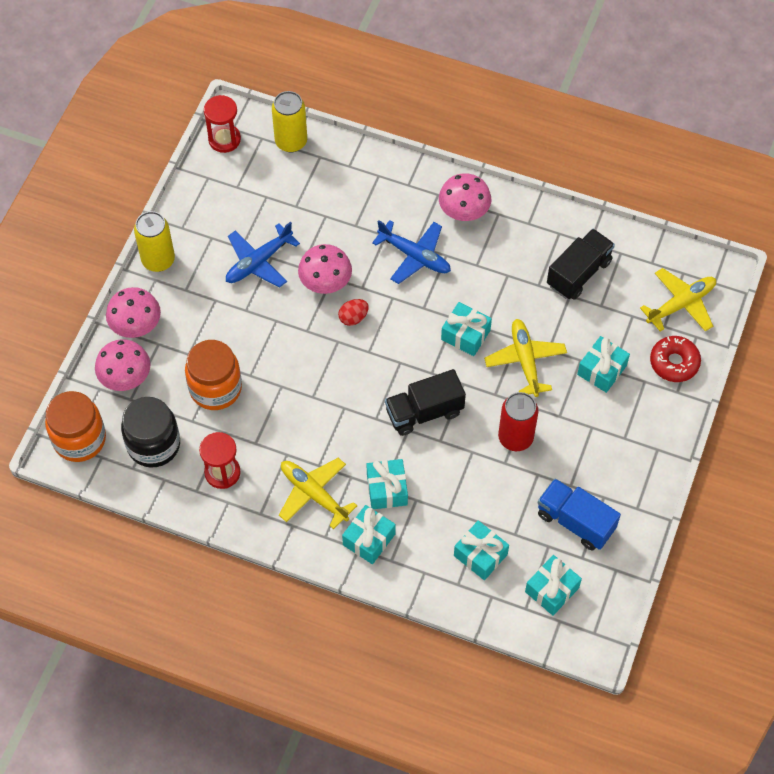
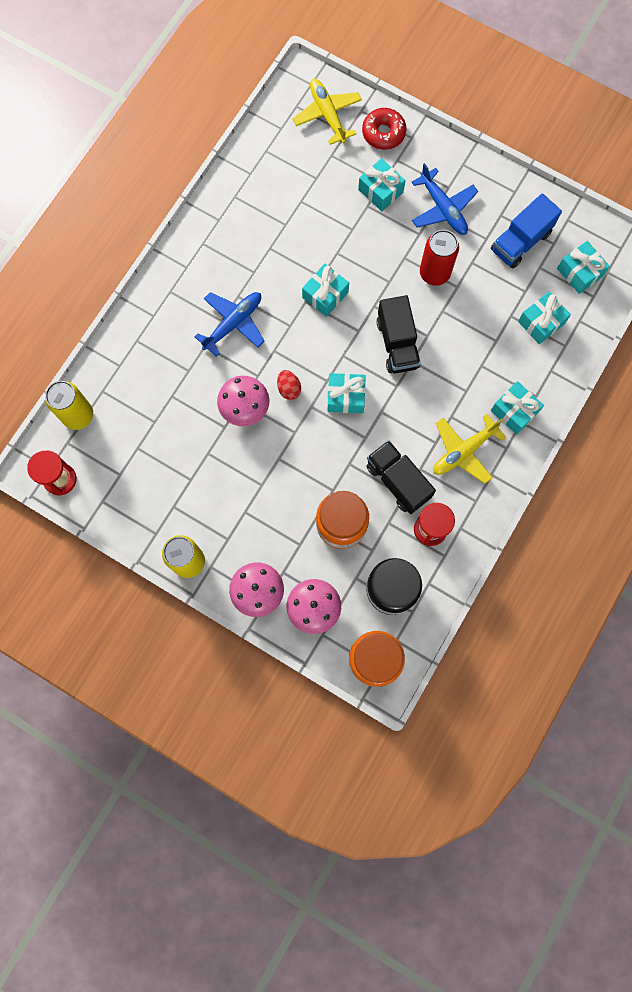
camera: 80 degrees left, 15 degrees up
(259, 262) = (211, 466): blue plane -> blue plane (443, 209)
(387, 489) = (468, 388): turquoise gift -> turquoise gift (345, 397)
(464, 210) = (193, 272): pink mushroom -> none
(525, 361) = (360, 250): yellow plane -> none
(578, 273) = (280, 189): black truck -> black truck (398, 481)

